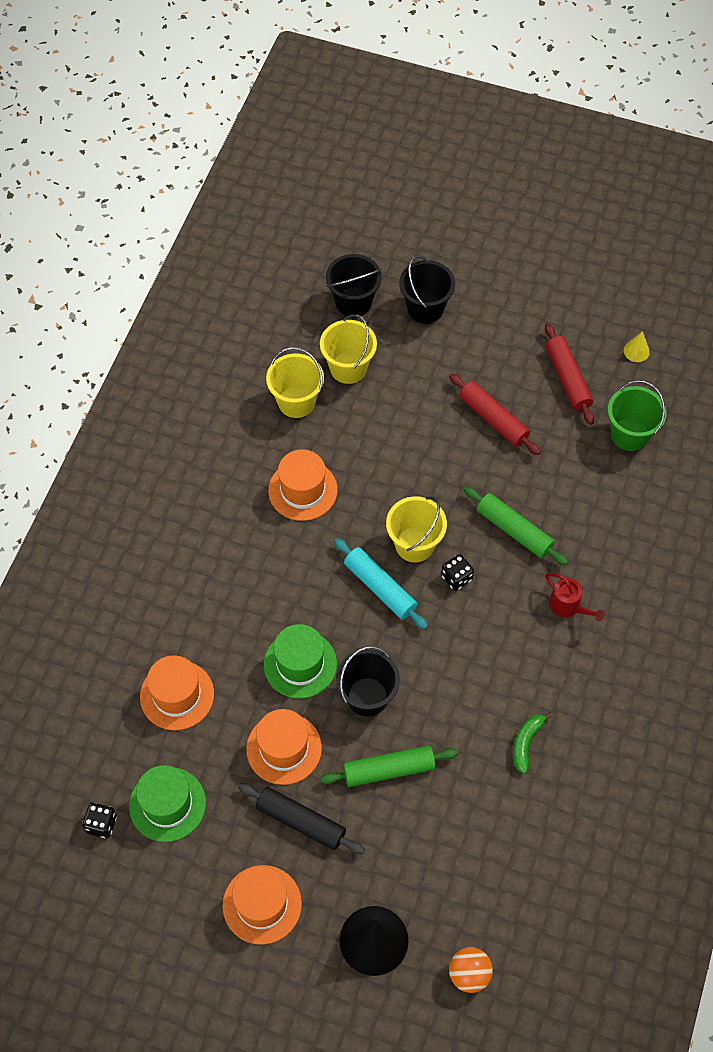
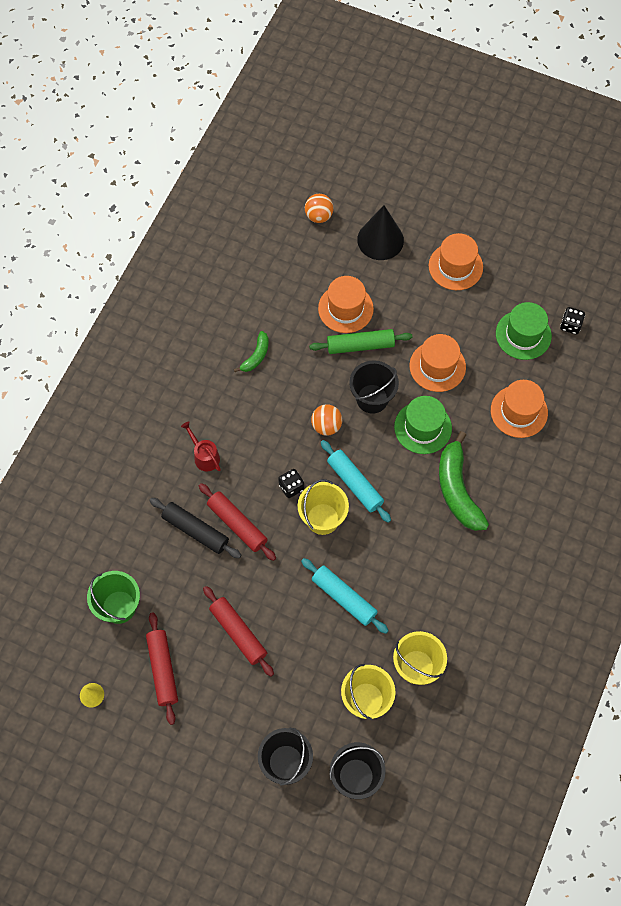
camera: 175 degrees left, 5 degrees up
(255, 591) = (457, 489): none -> green banana
(301, 822) = (426, 316): black rolling pin -> black rolling pin (195, 530)
(302, 490) = (414, 577): orange hat -> orange hat (345, 308)
(381, 462) = (344, 598): none -> turquoise rolling pin
(422, 656) = (326, 426): none -> orange ball
(514, 530) = (237, 524): green rolling pin -> red rolling pin

